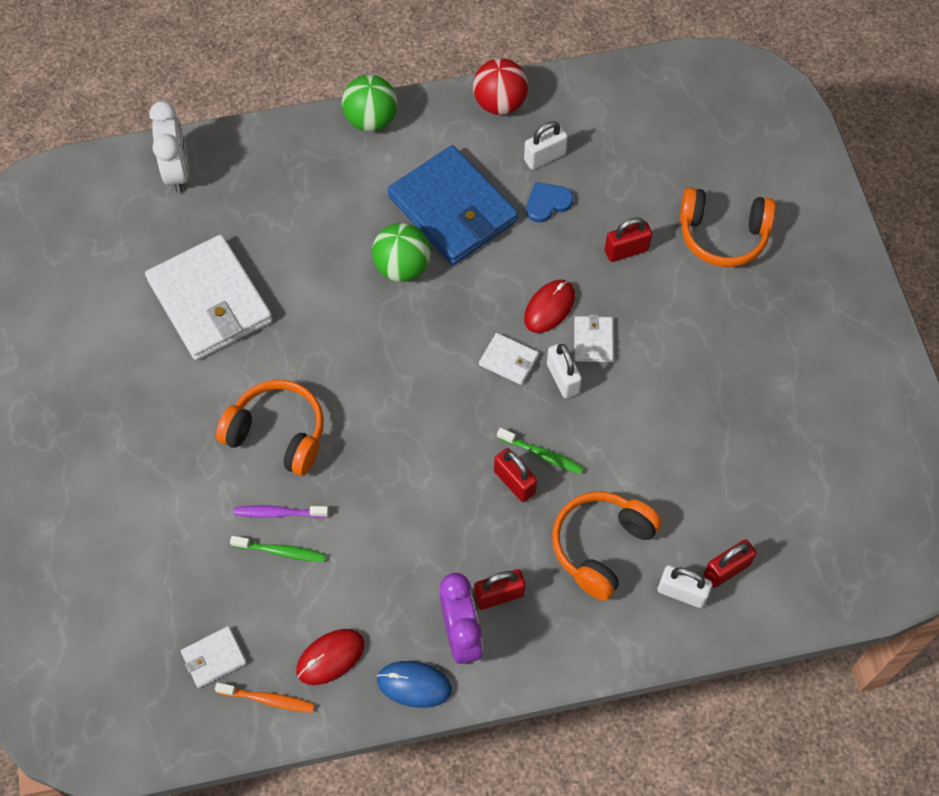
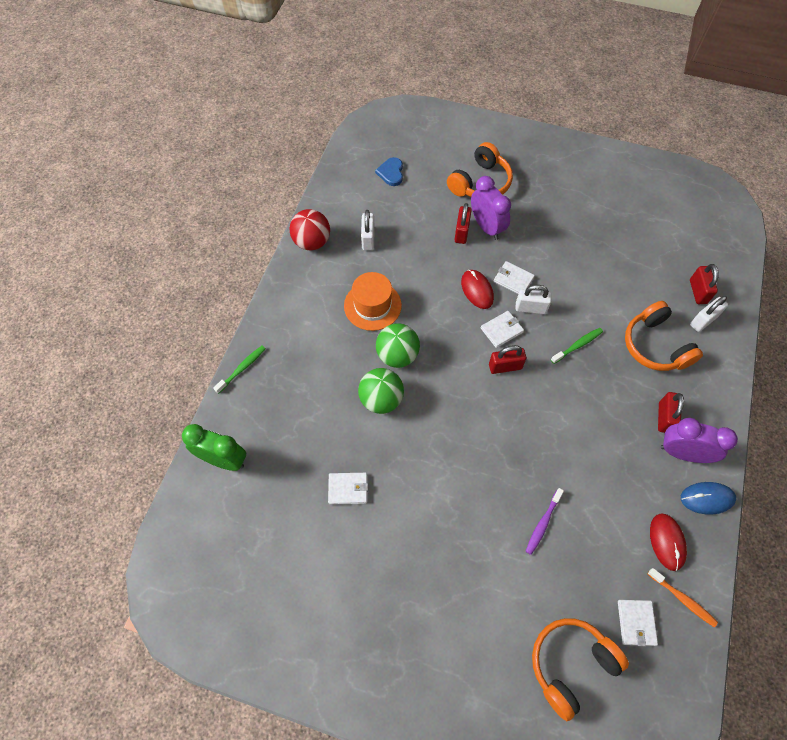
camera: 60 degrees left, 0 degrees up
(177, 171) = (224, 459): white clock -> green clock
(210, 301) = (348, 489): white wallet -> white wallet, size x0.43
(268, 699) = (682, 599): orange toothbrush -> orange toothbrush turned 90 degrees clockwise
(277, 434) = (481, 494): orange headphones -> orange headphones (570, 664)
(281, 551) = (573, 536): green toothbrush -> green toothbrush (242, 368)
(371, 120) = (271, 317): green ball -> green ball (381, 399)
(414, 685) = (707, 498): blue mouse -> blue mouse turned 45 degrees clockwise
(453, 209) = (372, 305): blue wallet -> orange hat
(514, 482) = (589, 370): red padlock -> red padlock (505, 366)
(547, 203) = (402, 254): blue heart -> blue heart (391, 173)
(655, 275) = (486, 227): none -> purple clock

